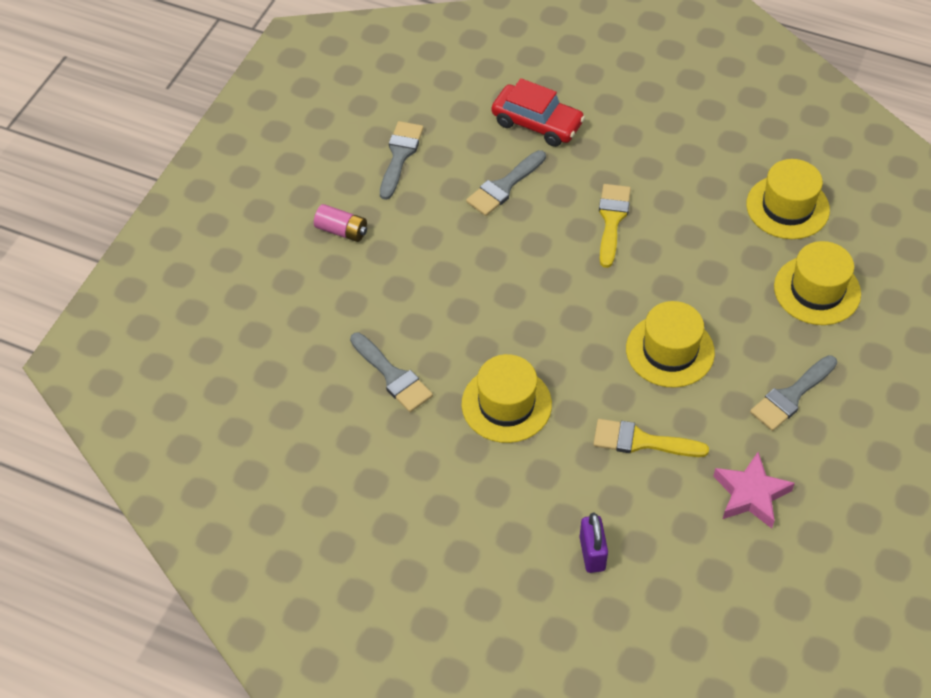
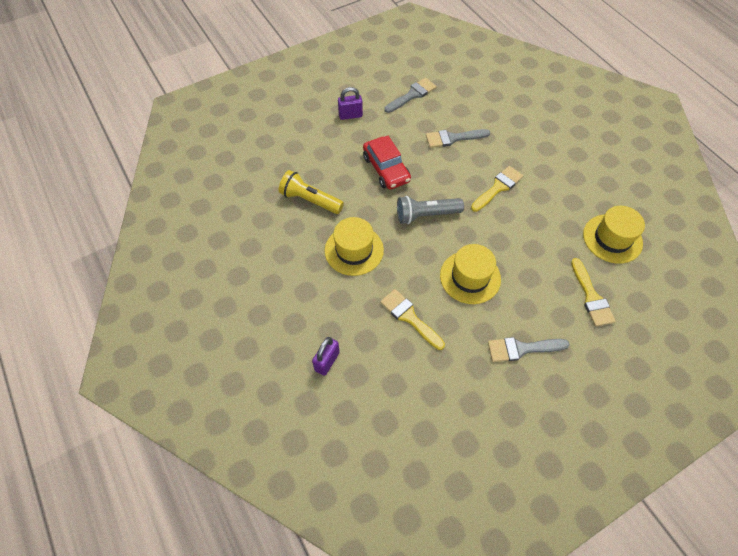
camera: 35 degrees right, 5 degrees up
(341, 231) = (350, 115): pink battery -> purple padlock
(393, 376) = (310, 200): grey brush -> yellow flashlight
(537, 123) = (499, 116): red car -> red car (386, 169)
(555, 307) = (426, 215): none -> grey flashlight
(751, 494) = (447, 390): pink star -> none
(817, 290) = (591, 297): yellow hat -> yellow brush

